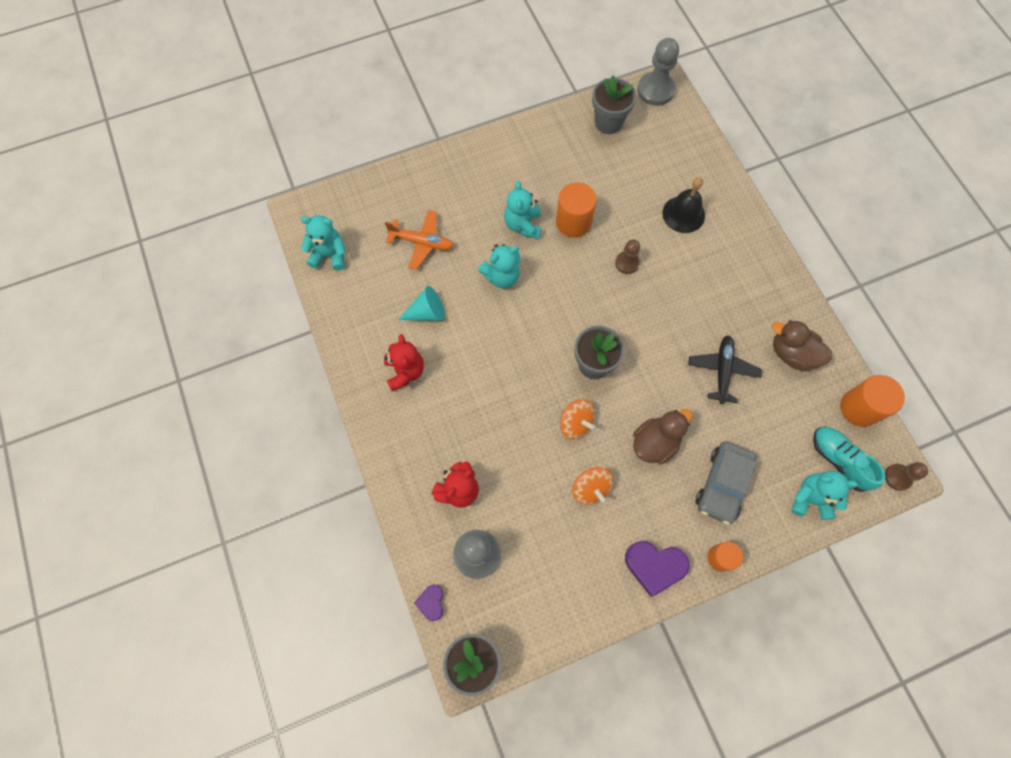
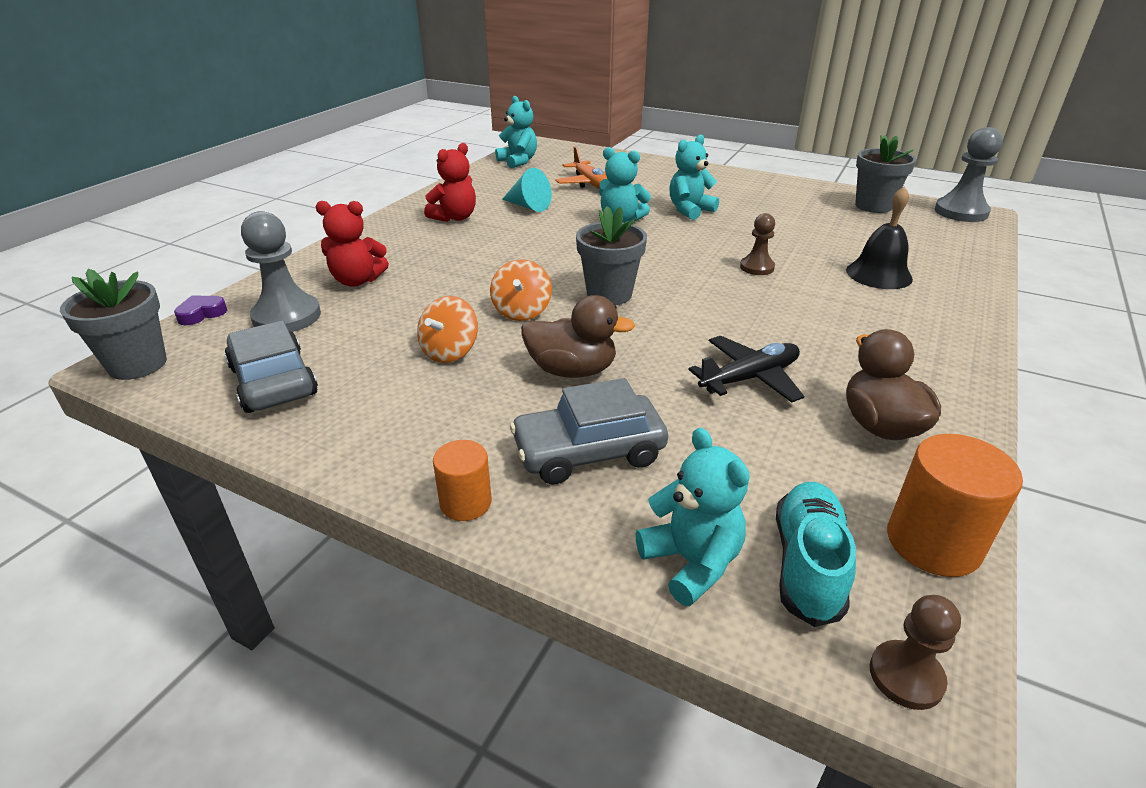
camera: 50 degrees right, 35 degrees down
(552, 594) = (273, 381): none -> grey car
(573, 222) = (741, 228): orange cylinder -> none
(654, 566) = (389, 444): purple heart -> none

